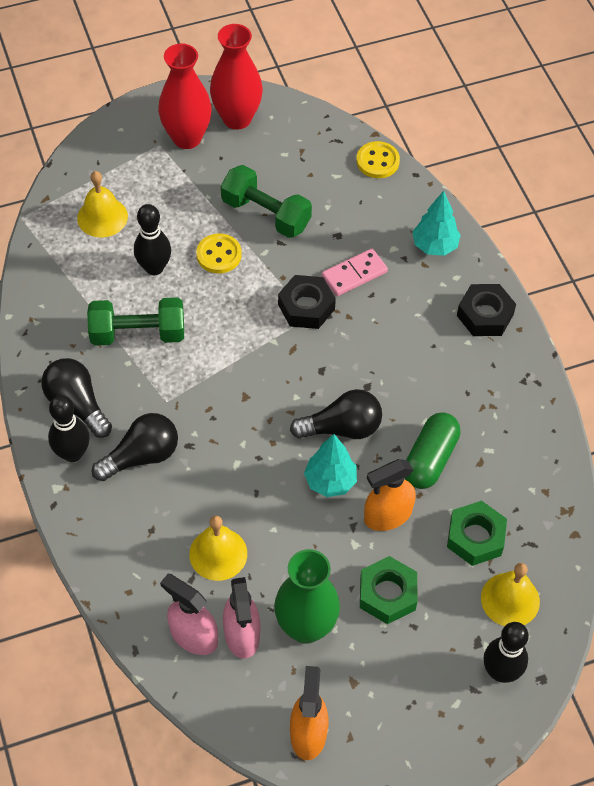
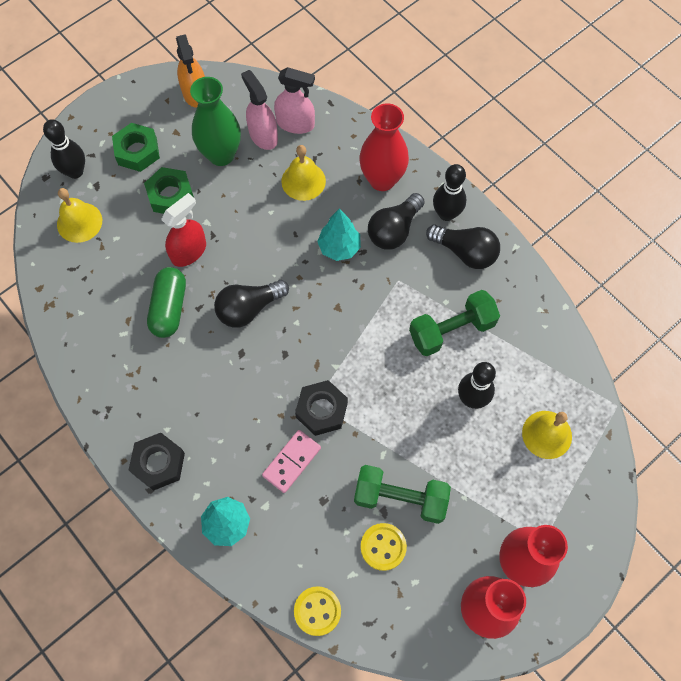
camera: 160 degrees right, 10 degrees up
(123, 521) = (382, 179): none -> red vase
(219, 255) = (422, 434): yellow button -> yellow button (383, 547)
(330, 481) = (242, 262): turquoise tree -> turquoise tree (339, 247)
(387, 515) = (189, 251): orange spray bottle -> red spray bottle
(475, 537) = (116, 258): green nut -> green nut (137, 151)

